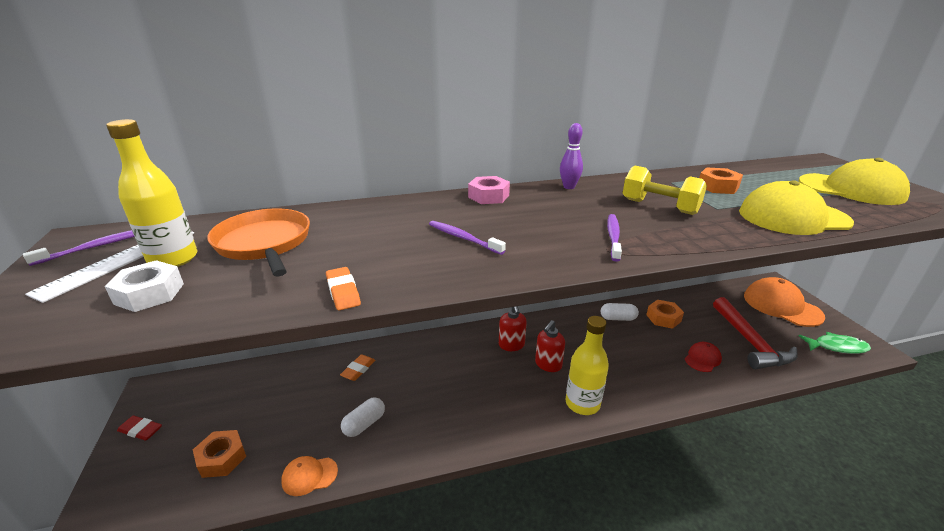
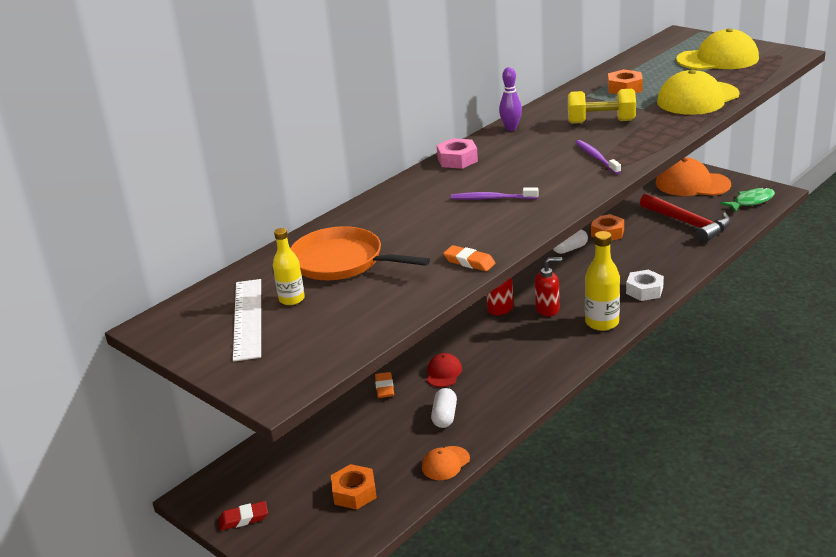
camera: 30 degrees left, 0 degrees up
(96, 247) = (197, 321): purple toothbrush -> none
(149, 294) = (330, 320): white nut -> white nut (644, 290)
(173, 259) = (292, 299): yellow bottle -> yellow bottle, size x0.60
(548, 364) = (547, 309): red soap dispenser -> red soap dispenser turned 105 degrees counterclockwise
(702, 358) = (663, 252): red cap -> red cap (443, 373)

